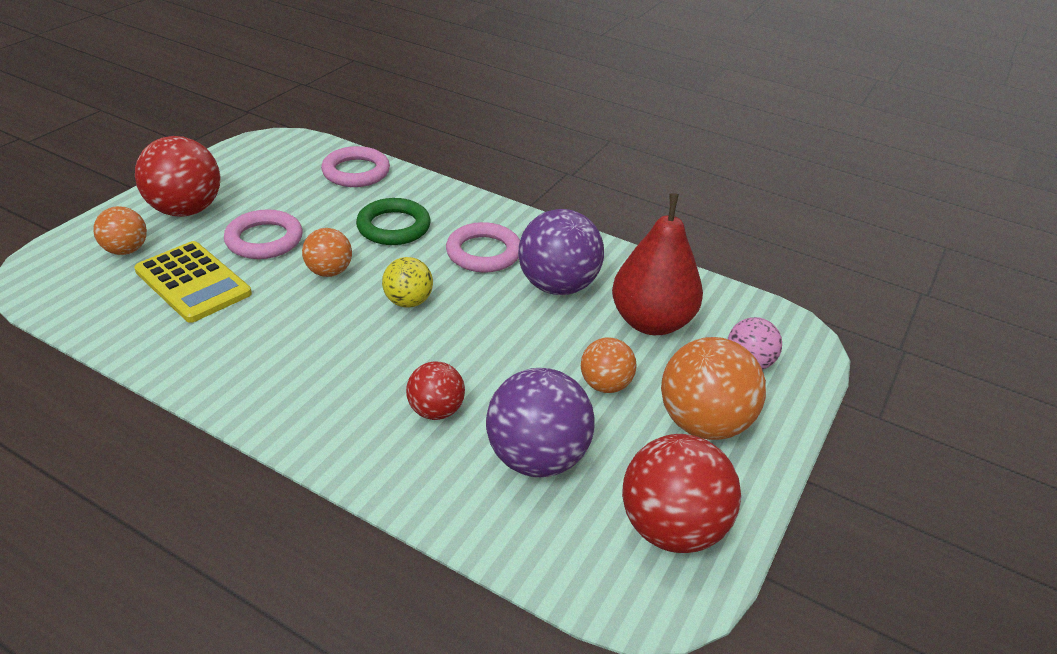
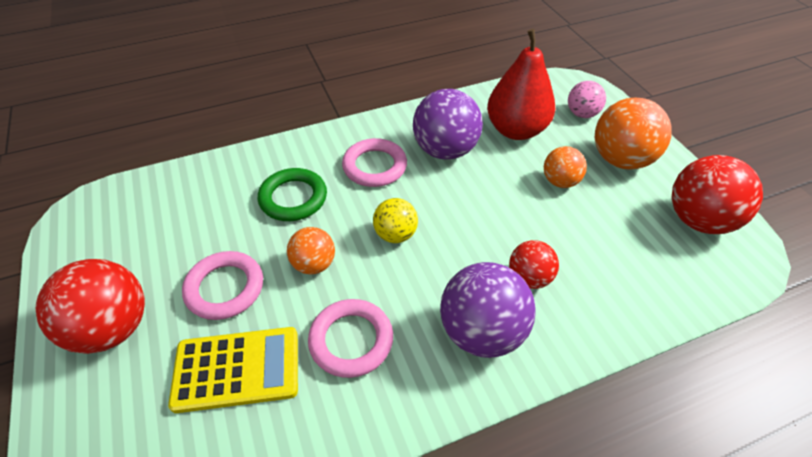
camera: 50 degrees left, 10 degrees up
(126, 250) = (127, 407): orange ball -> none
(356, 172) = (192, 184): pink ring -> pink ring (351, 340)
(537, 458) = (607, 249): purple ball -> purple ball (482, 332)

